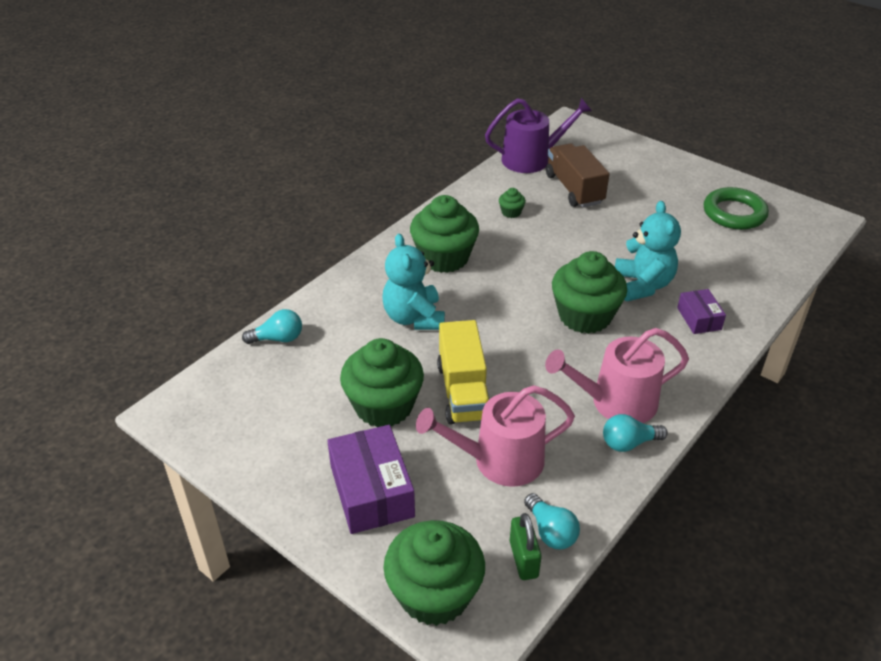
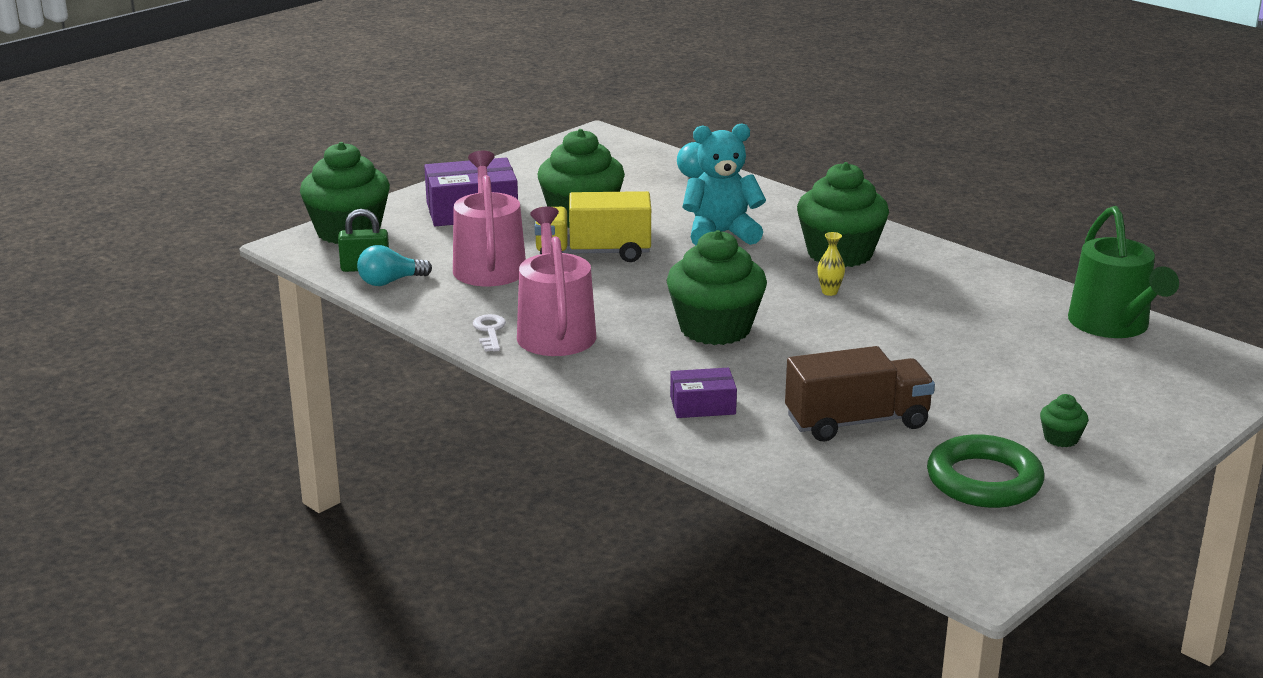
camera: 95 degrees right, 15 degrees down
(511, 212) = (953, 300): green cupcake -> green cupcake (1061, 438)
(511, 263) = (829, 292): none -> yellow vase
(531, 159) = (1113, 325): purple watering can -> green watering can
(574, 189) = (1029, 350): brown truck -> brown truck (857, 422)
(629, 443) = (490, 331): turquoise light bulb -> white key
(642, 285) = (780, 375): turquoise teddy bear -> none

